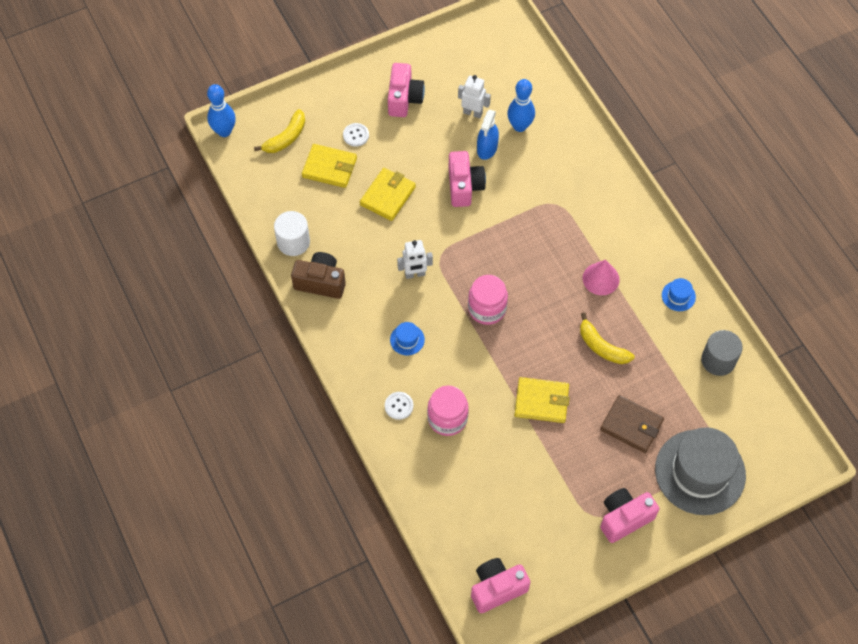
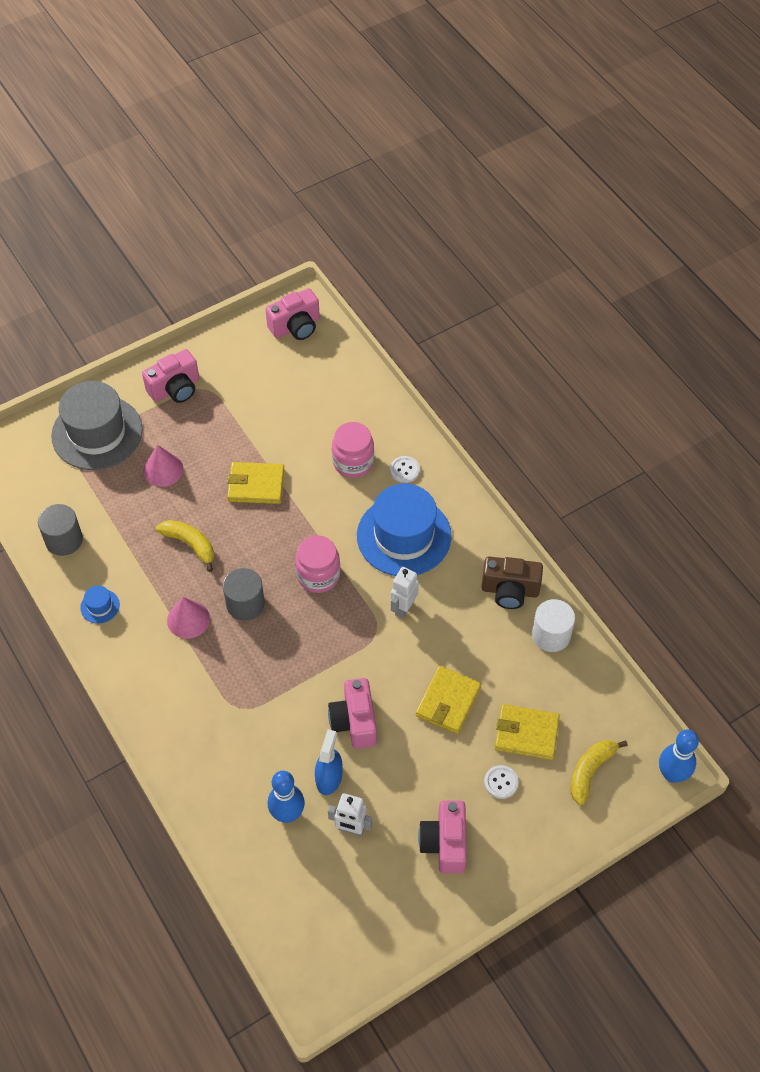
camera: 175 degrees right, 5 degrees down
(407, 339) = (404, 536): blue hat -> blue hat, size x2.49
(415, 274) = (403, 608): white robot -> white robot turned 45 degrees counterclockwise
(551, 288) = (245, 604): none -> grey cylinder
(631, 425) = (163, 469): brown wallet -> pink cone

